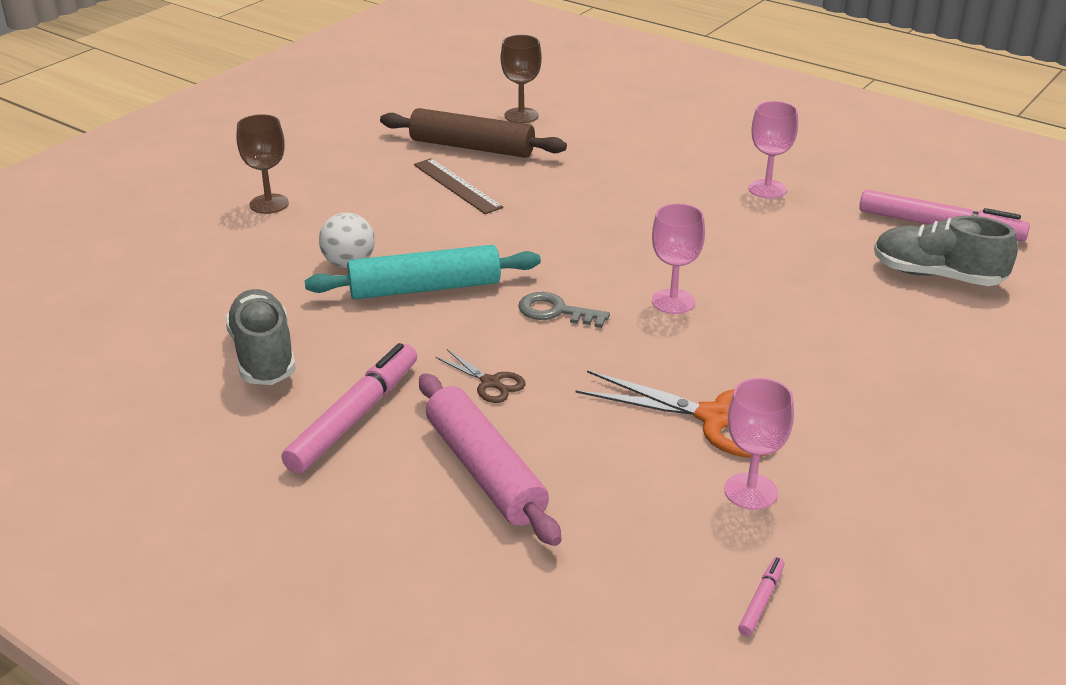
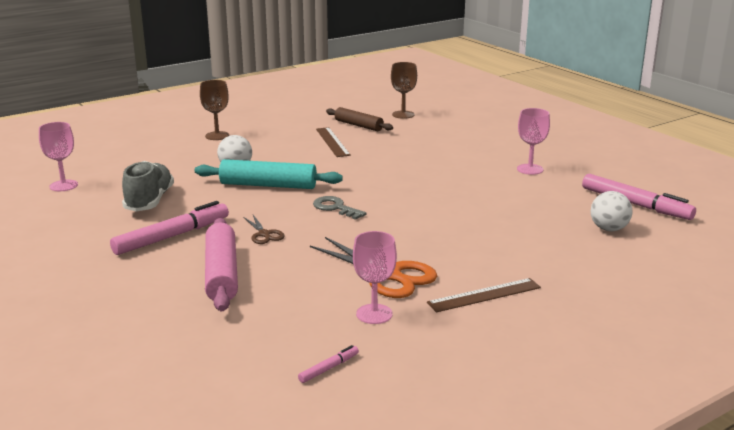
camera: 20 degrees right, 10 degrees down
(472, 147) = (358, 125): brown rolling pin -> brown rolling pin, size x0.67
(673, 301) = (413, 214): pink goblet -> pink goblet (63, 185)
(866, 423) = (484, 295): none -> brown ruler
(937, 275) = (609, 229): grey shoe -> white ball

